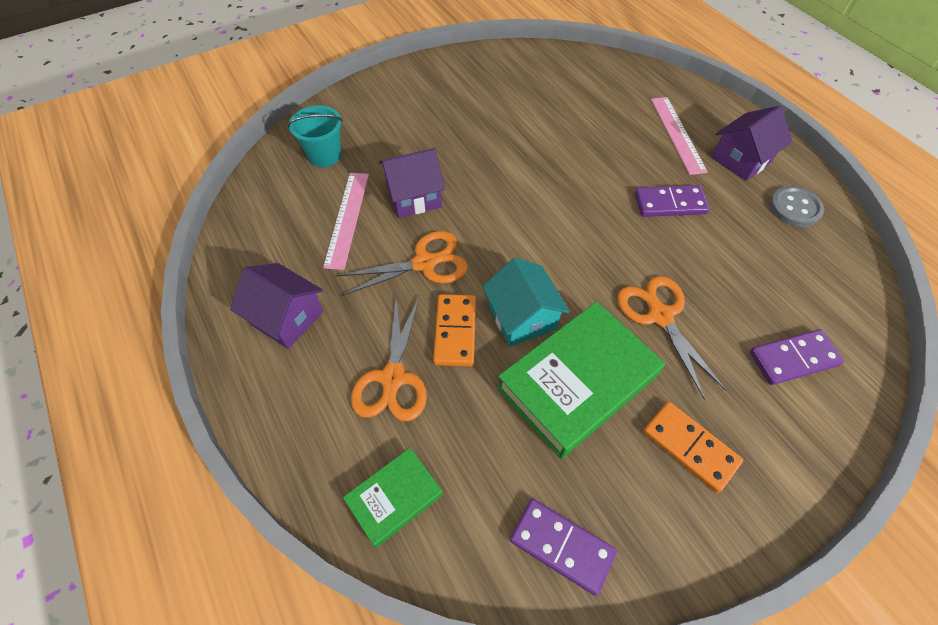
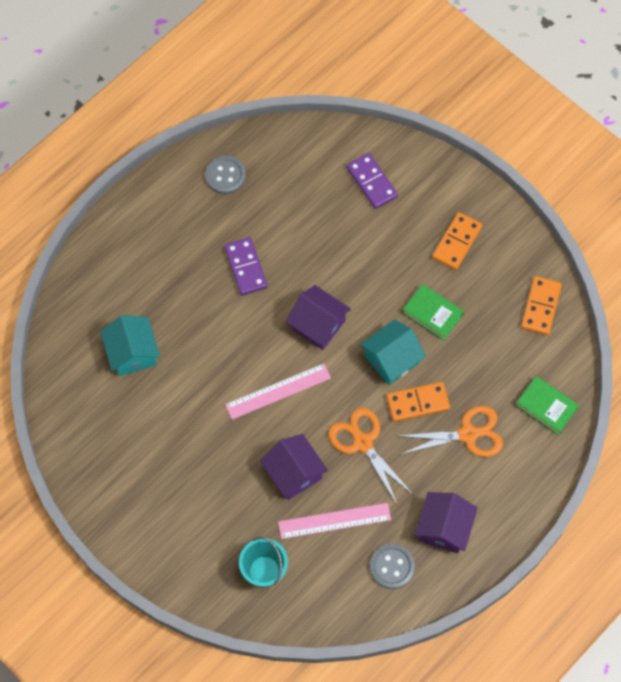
camera: 105 degrees left, 10 degrees up
(271, 256) = (392, 566): none -> grey button
(562, 546) = (540, 307): purple domino -> orange domino
(577, 382) = (432, 314): green book -> green book, size x0.53
(582, 105) = (132, 353): none -> turquoise house
(660, 316) = (362, 266): orange scissors -> none
(677, 134) = (155, 267): pink ruler -> pink ruler (278, 391)
(741, 160) = (177, 215): purple house -> purple house (318, 325)

